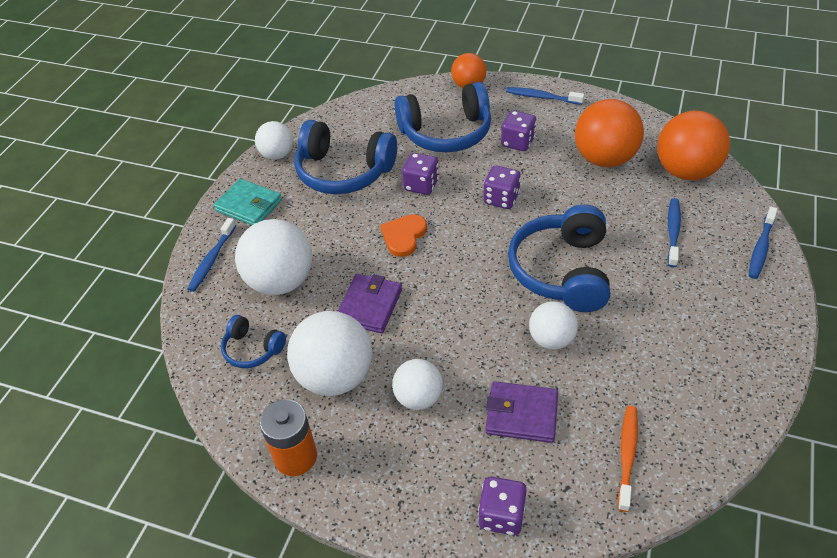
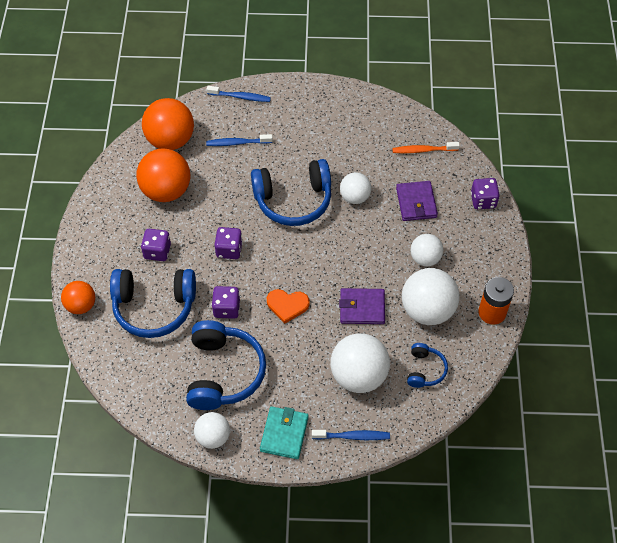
camera: 110 degrees left, 10 degrees up
(446, 132) = (154, 307): blue headphones -> blue headphones turned 120 degrees clockwise
(542, 97) = (90, 245): blue toothbrush -> none

